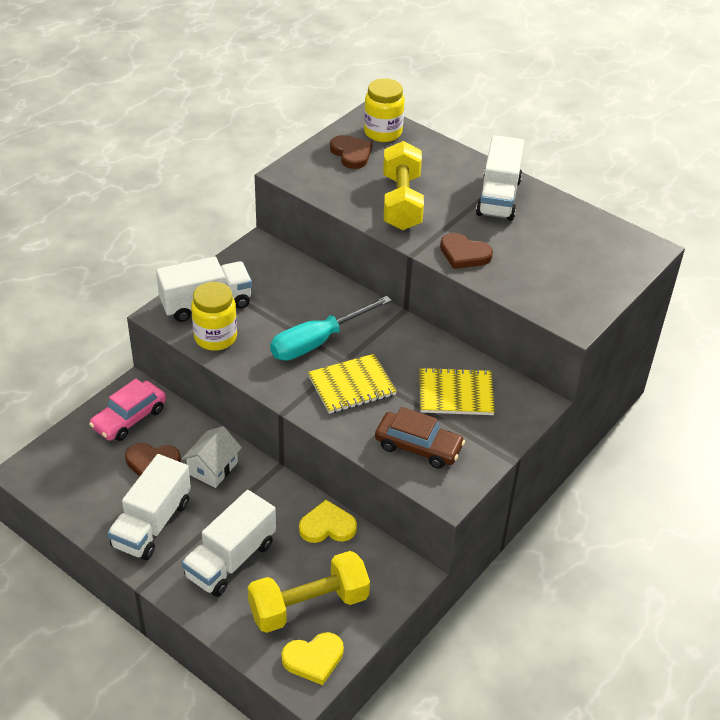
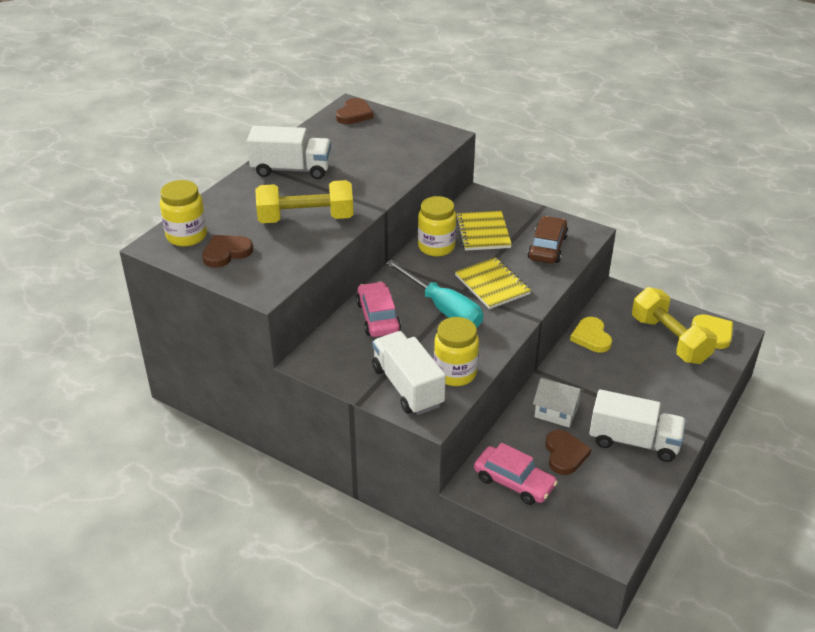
camera: 95 degrees left, 5 degrees down
(230, 559) = (648, 387): white truck -> none
(313, 294) = (378, 317): none -> pink car
(430, 350) = (436, 247): none -> yellow jar
(464, 254) = (376, 184): brown heart -> brown heart (354, 114)

